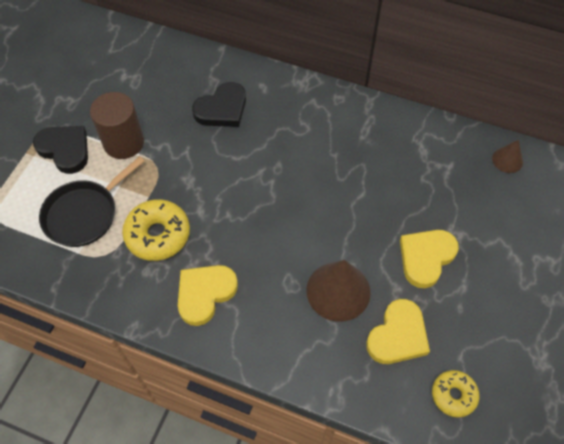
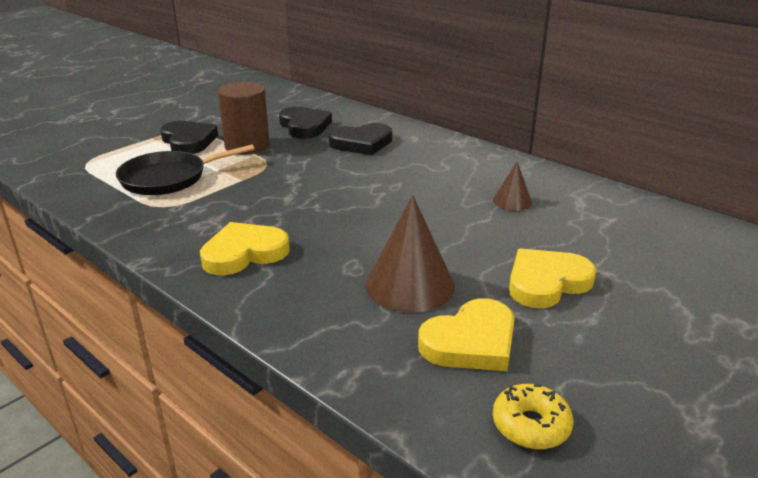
camera: 20 degrees right, 30 degrees down
(157, 94) = (304, 126): none -> black heart
(158, 235) = (229, 204): yellow donut -> none
(507, 160) = (695, 228): brown cone -> brown cone (512, 201)

